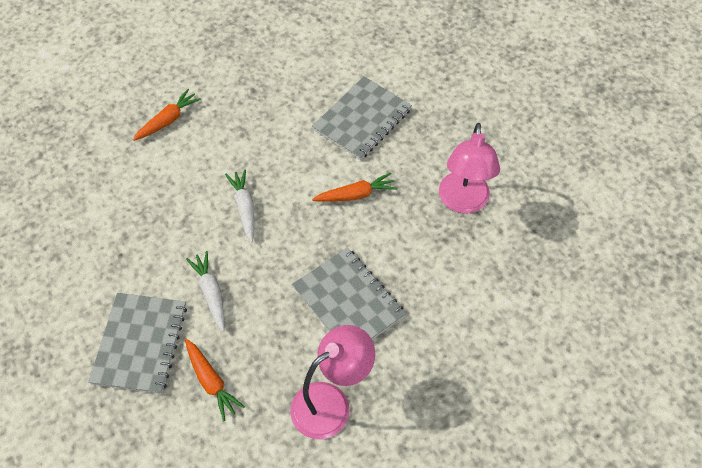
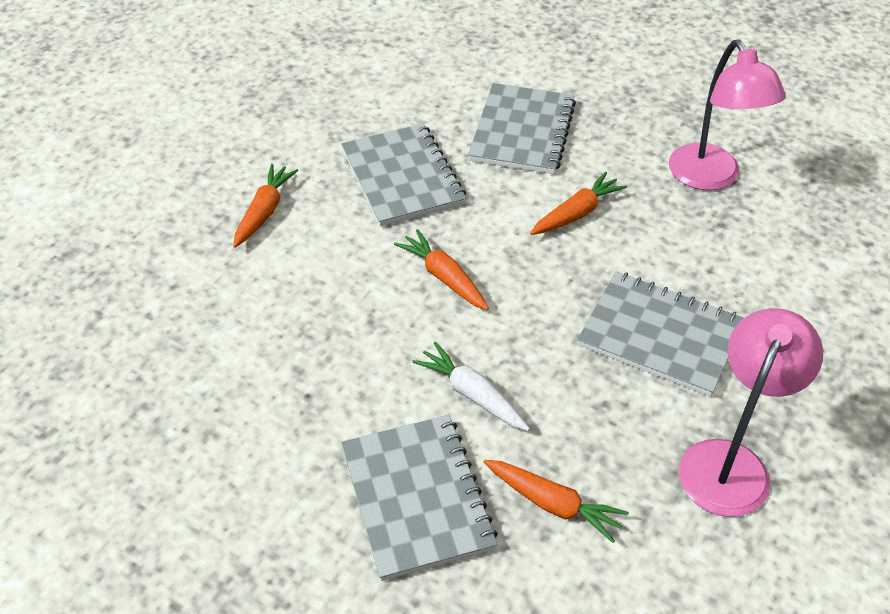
camera: 25 degrees left, 10 degrees down
(244, 208) = (444, 277): white carrot -> orange carrot
(264, 126) = (402, 177): none -> grey notebook

